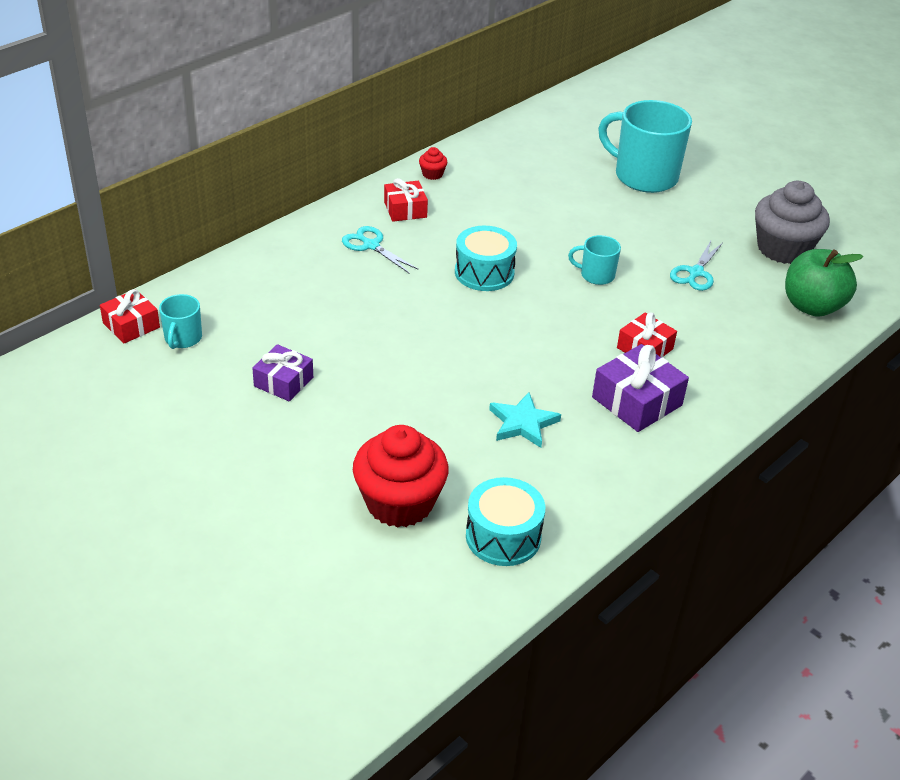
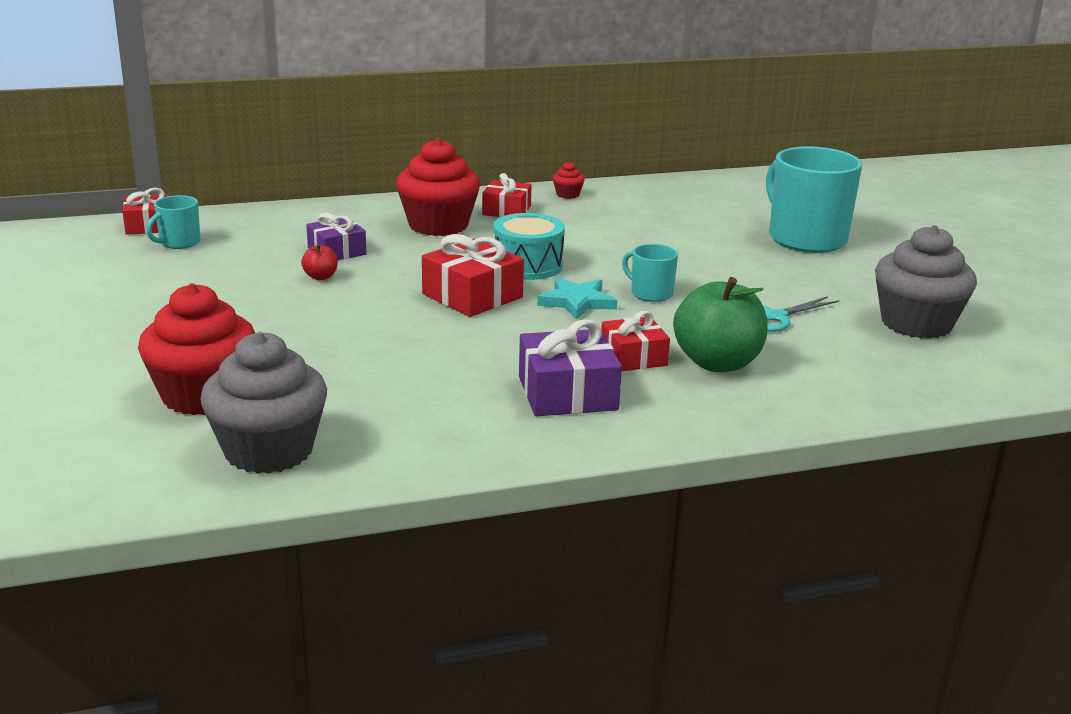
camera: 30 degrees right, 15 degrees down
(283, 382) = (223, 289): purple gift -> purple gift (337, 251)
(345, 340) = (320, 277): none -> red apple
(371, 245) = (438, 225): turquoise scissors -> red cupcake
(478, 322) = (472, 296): none -> red gift
(503, 536) = (269, 451): turquoise drum -> grey cupcake
(523, 423) = (414, 375): turquoise star -> turquoise star (577, 302)
(812, 306) = (898, 375): green apple -> green apple (717, 363)

